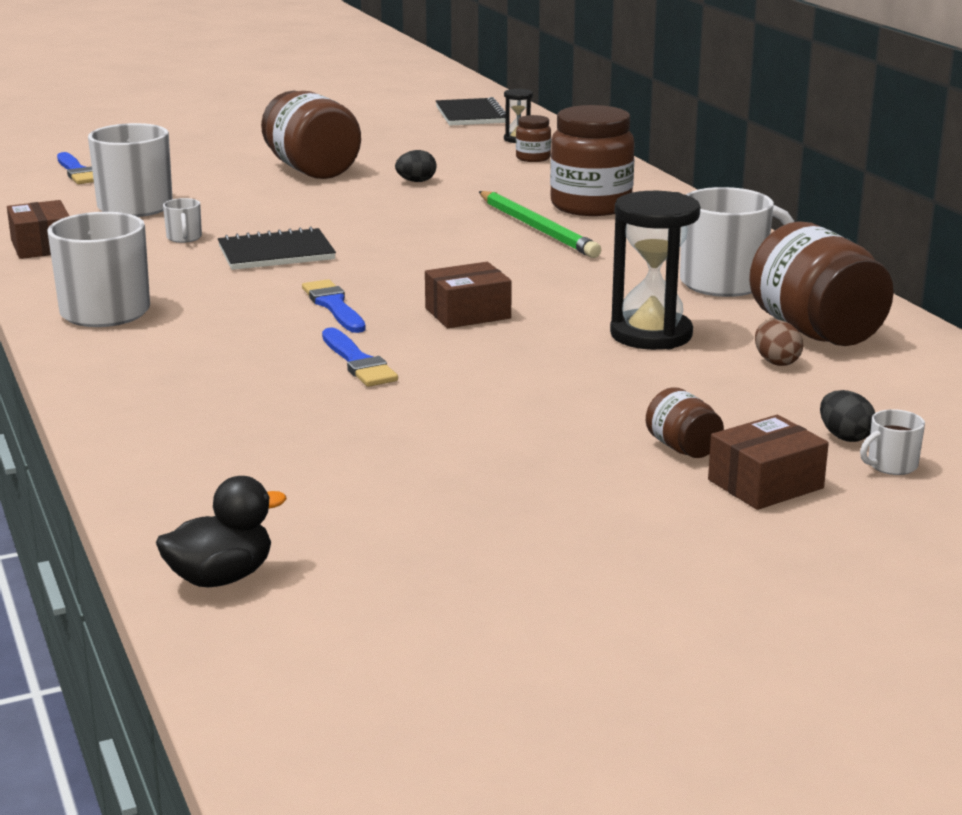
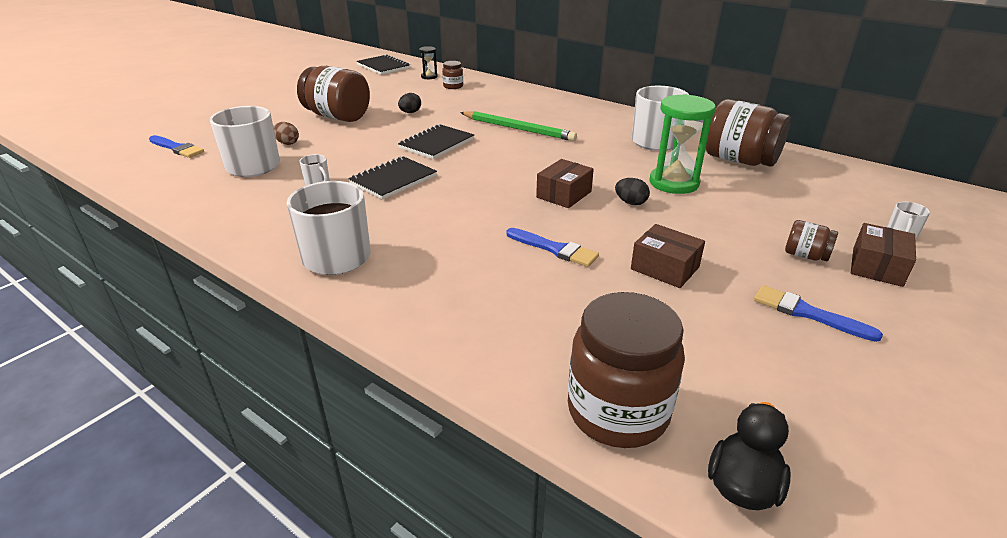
camera: 30 degrees left, 10 degrees up
(42, 246) = (220, 213): brown box -> brown box (665, 268)
(334, 306) = (481, 210): blue brush -> blue brush (807, 313)
(393, 225) = (436, 144): none -> black notebook
(590, 206) = (524, 109): brown jar -> brown jar (617, 411)
(651, 335) = (674, 183): black hourglass -> green hourglass
(776, 362) = (753, 184): brown egg -> brown egg (287, 143)
(844, 437) = (855, 222): black egg -> black egg (630, 202)

